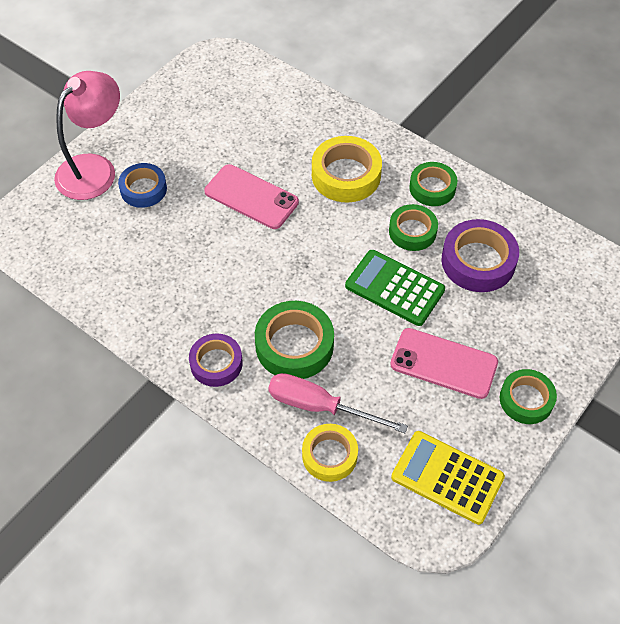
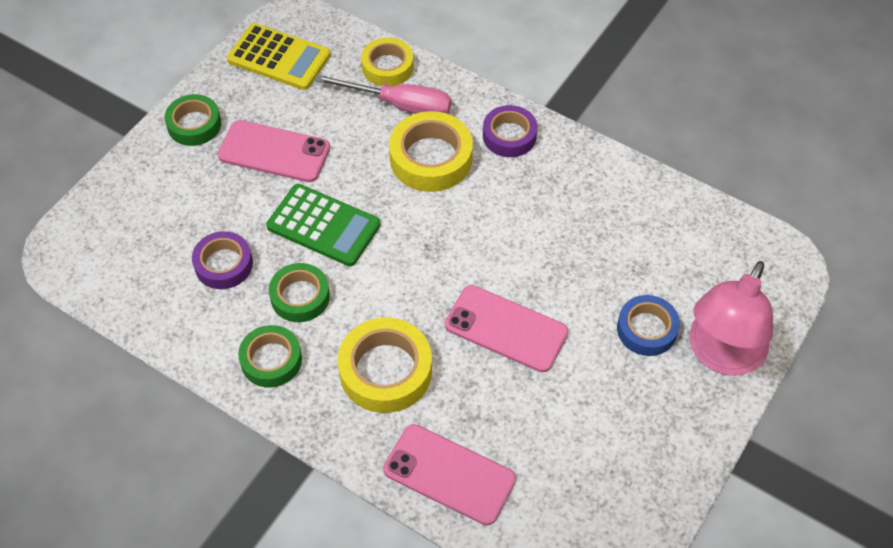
camera: 175 degrees right, 0 degrees up
(294, 345) = (431, 158): green tape -> yellow tape
(306, 112) = (449, 474): none -> pink phone
(478, 261) = (223, 264): purple tape -> purple tape, size x0.66

